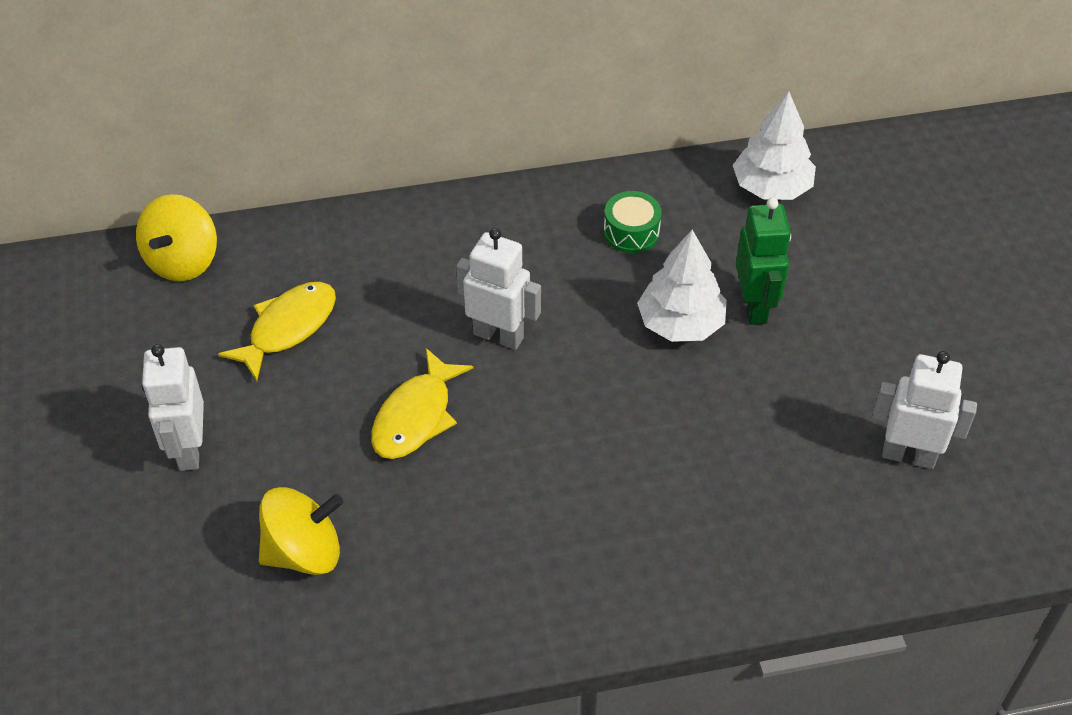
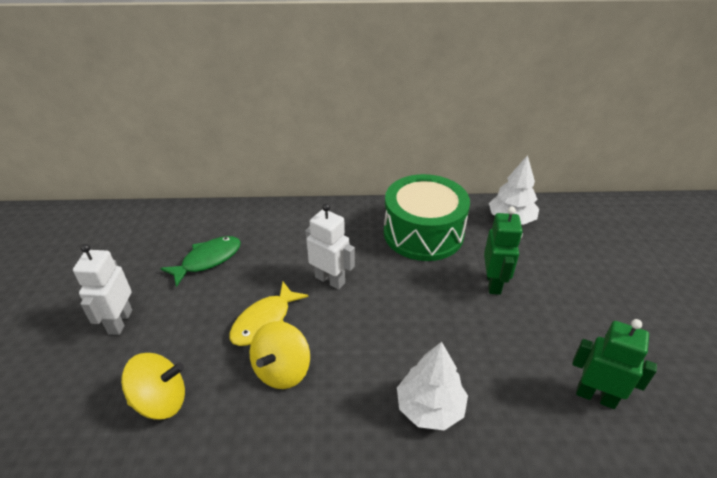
camera: 10 degrees right, 10 degrees down
(183, 261) = (166, 218): yellow spinning top -> yellow spinning top (282, 370)
(288, 328) = (208, 260): yellow fish -> green fish
(631, 232) = (423, 233): green drum -> green drum, size x2.39
(680, 324) = (445, 287): white tree -> white tree (430, 407)
(908, 455) = (596, 396): white robot -> green robot

